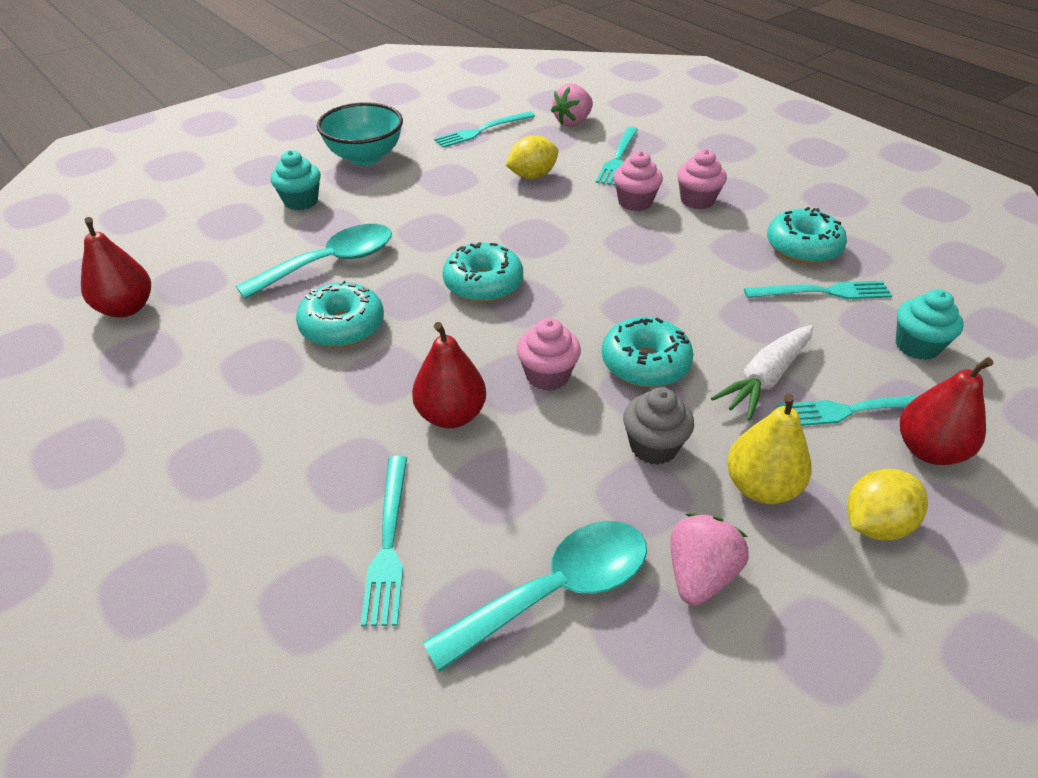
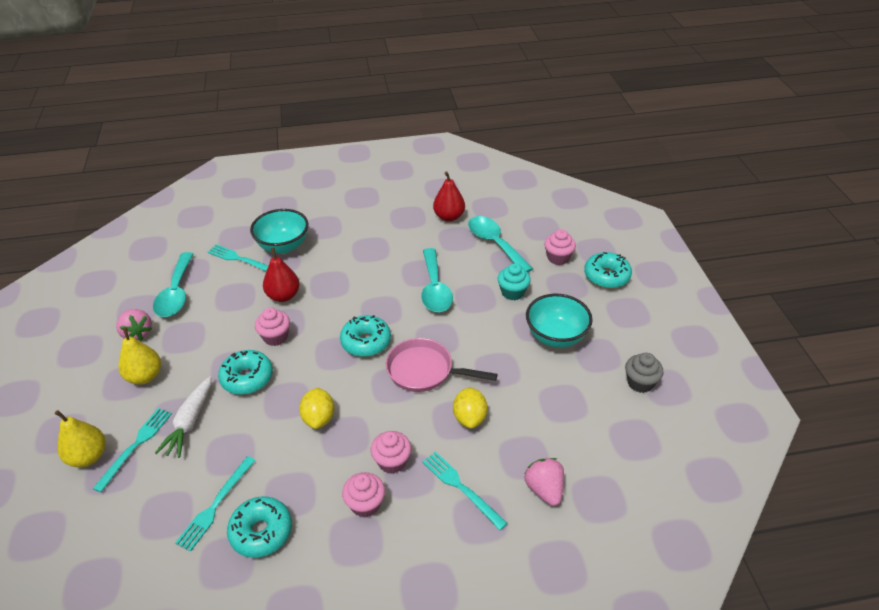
camera: 120 degrees right, 0 degrees up
(191, 243) = (495, 243): none -> turquoise spoon
(205, 186) = (558, 258): none -> pink cupcake
(308, 493) = (283, 246): none -> turquoise bowl
(342, 326) = (376, 279): turquoise donut -> turquoise donut (606, 276)
(482, 130) = (562, 418): turquoise fork -> none
(493, 222) = (424, 371): none -> pink pan
(653, 446) = (200, 353): grey cupcake -> grey cupcake (640, 383)
(765, 378) = (190, 422): white carrot -> white carrot turned 150 degrees counterclockwise
(875, 524) = (90, 403): yellow lemon -> yellow lemon (319, 418)
(917, 346) = (134, 517): turquoise cupcake -> none
(929, 450) = (88, 456): red pear -> yellow pear

